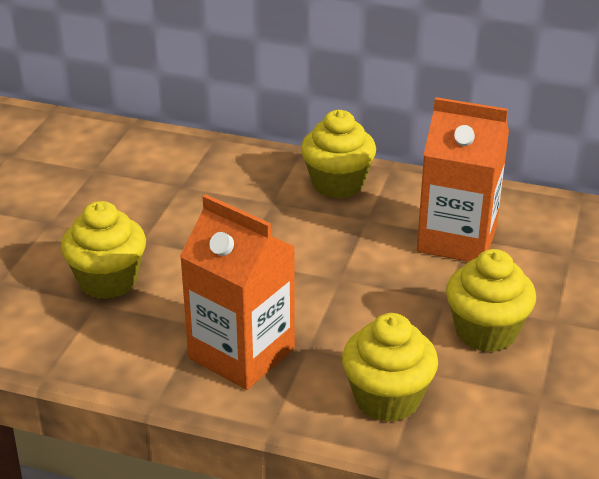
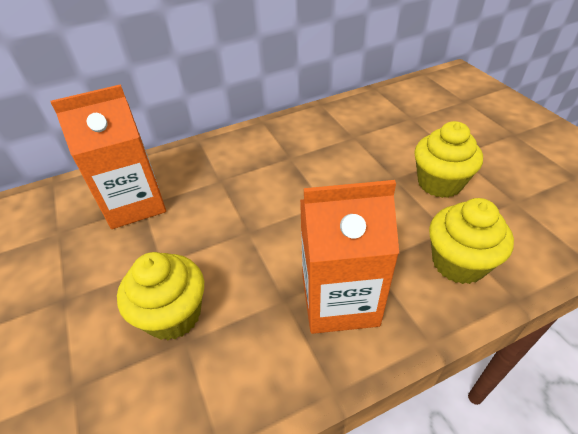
camera: 40 degrees left, 10 degrees up
(337, 184) = (245, 146): yellow cupcake -> none
(457, 239) = (351, 140): orange carton -> orange carton (134, 203)

